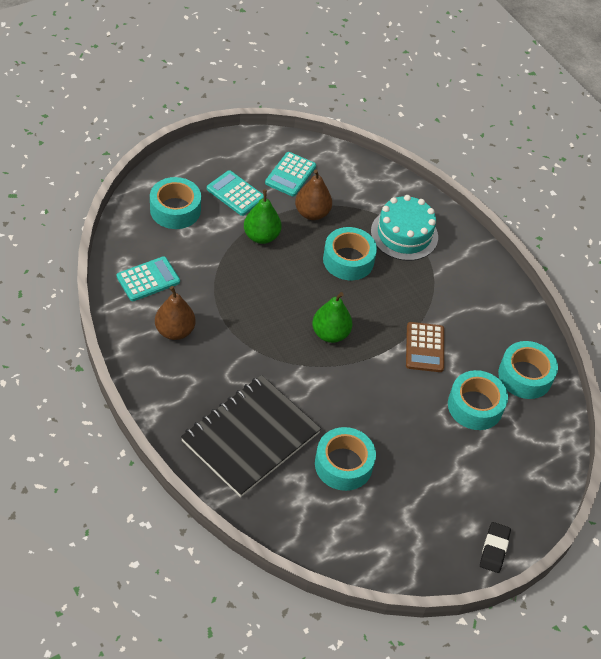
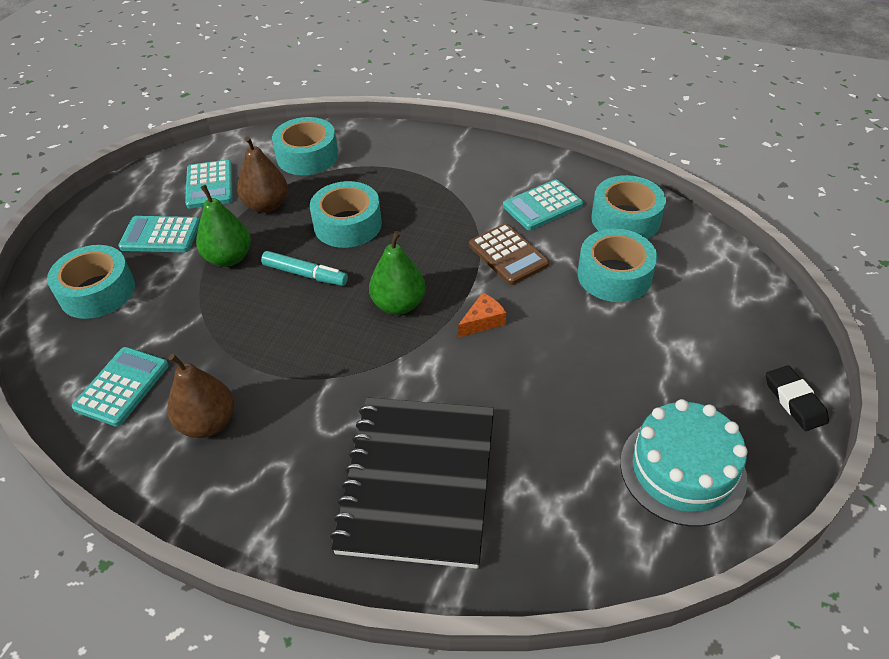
camera: 30 degrees left, 5 degrees down
(295, 277) = (305, 274): none -> turquoise marker
(343, 464) = (553, 431): turquoise tape -> turquoise tape (307, 156)
(367, 378) = (483, 321): none -> orange cheese
(404, 234) = (381, 170): turquoise cake -> turquoise cake (682, 470)
(481, 330) = (542, 206): none -> turquoise calculator

